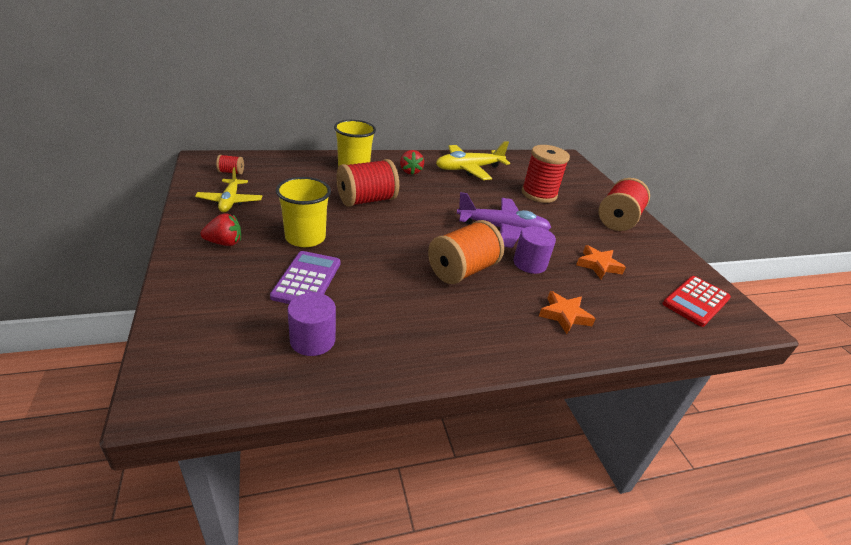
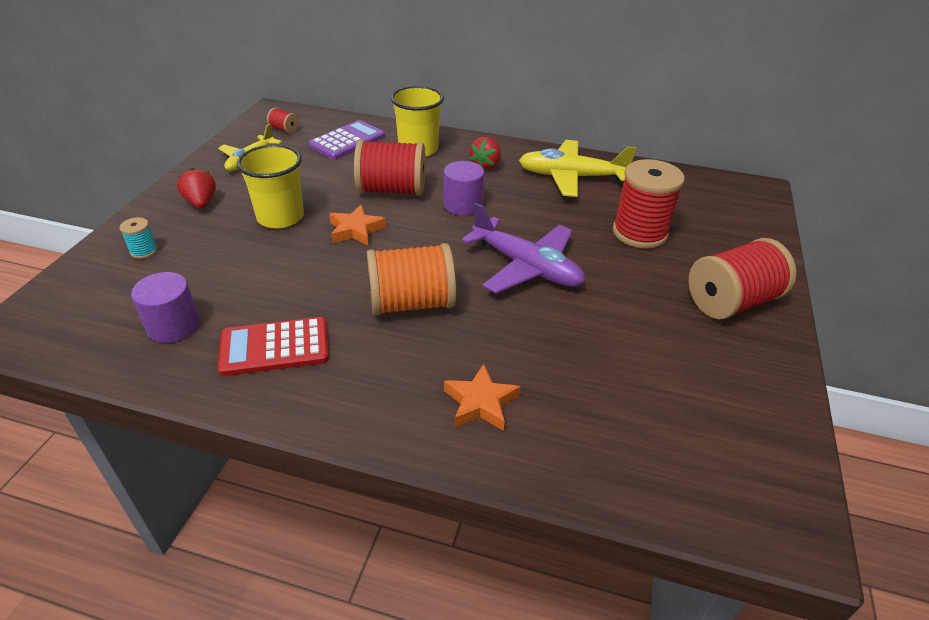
camera: 35 degrees right, 5 degrees up
(217, 293) = (144, 251): none -> turquoise spool
(224, 243) = (201, 203): red strawberry -> red strawberry turned 135 degrees counterclockwise
(307, 280) = (234, 262): purple calculator -> purple calculator (347, 141)
(529, 263) = (511, 322): purple cylinder -> purple cylinder (463, 205)
(598, 265) = (615, 355): orange star -> orange star (356, 230)
(696, 301) = (724, 461): red calculator -> red calculator (275, 347)

